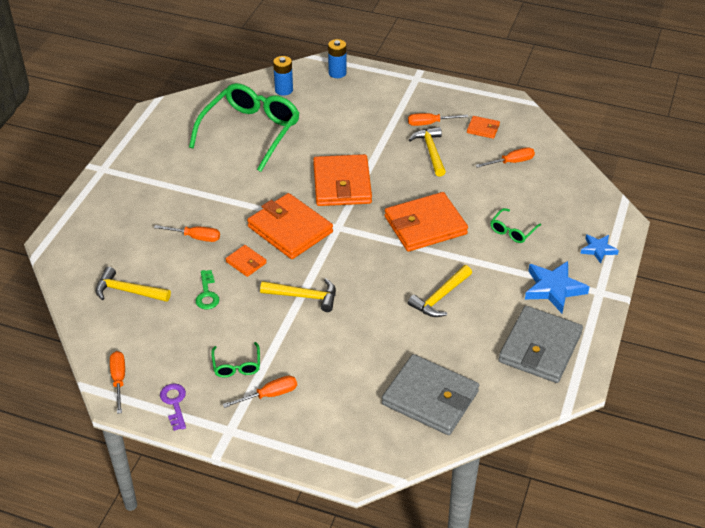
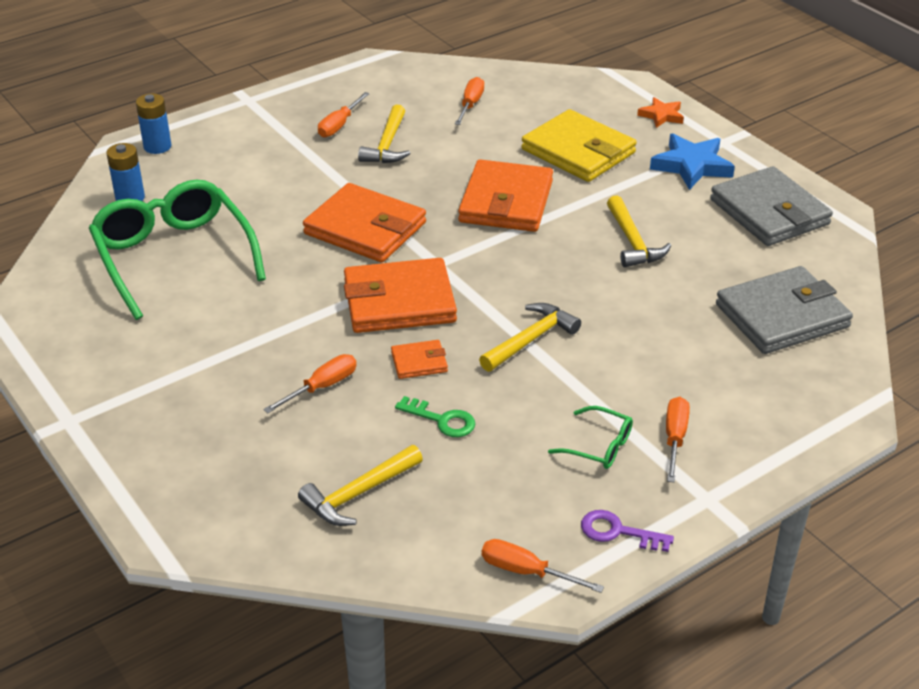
camera: 55 degrees left, 5 degrees down
(431, 151) = (387, 145): yellow hammer -> yellow hammer turned 105 degrees counterclockwise
(483, 129) = (394, 97): orange wallet -> none
(512, 231) = (578, 151): green glasses -> yellow wallet
(598, 249) = (661, 115): blue star -> orange star

